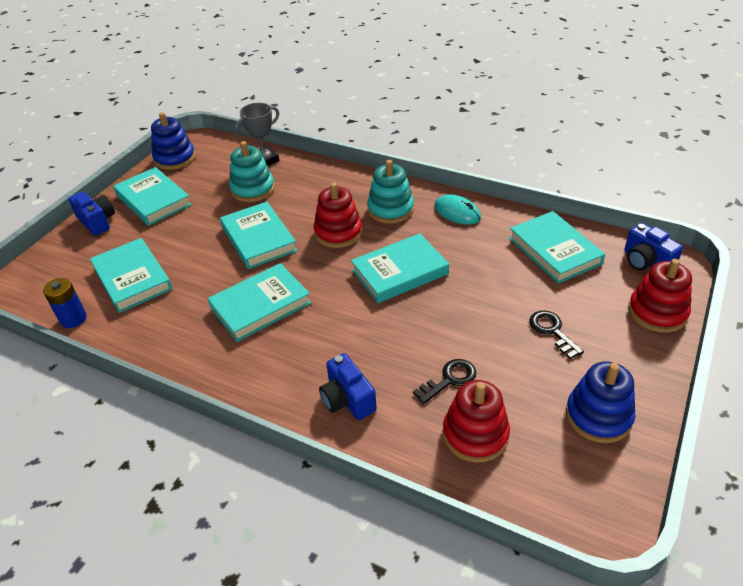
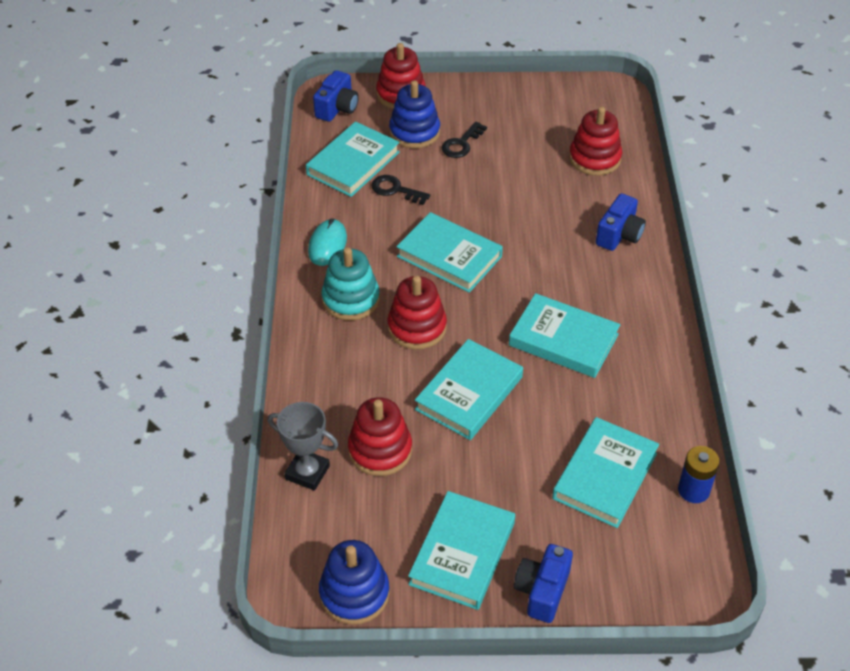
camera: 120 degrees left, 5 degrees up
(253, 189) = (380, 450): turquoise stacking toy -> red stacking toy
(450, 379) = (555, 185): black key -> black key (395, 190)
(598, 416) = (531, 106): blue stacking toy -> blue stacking toy (414, 132)

